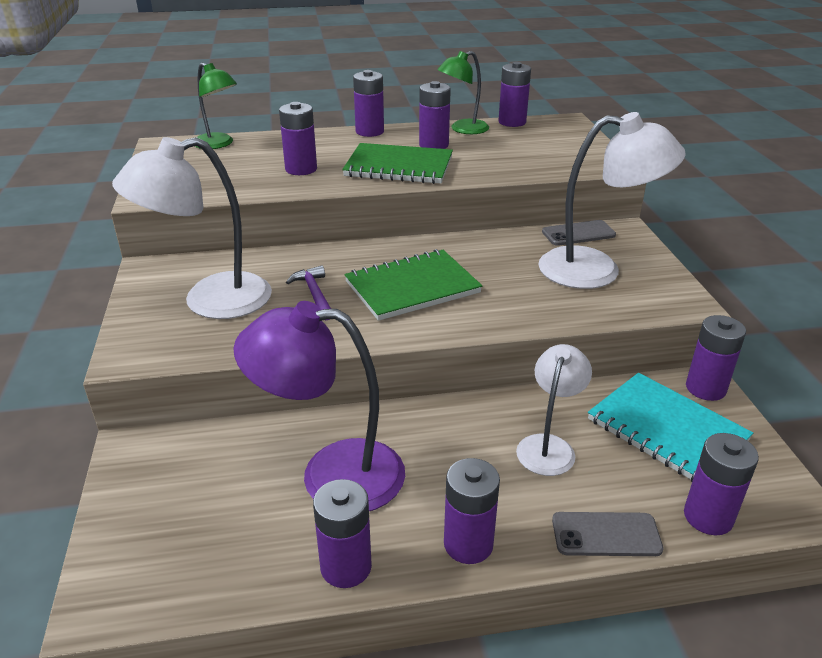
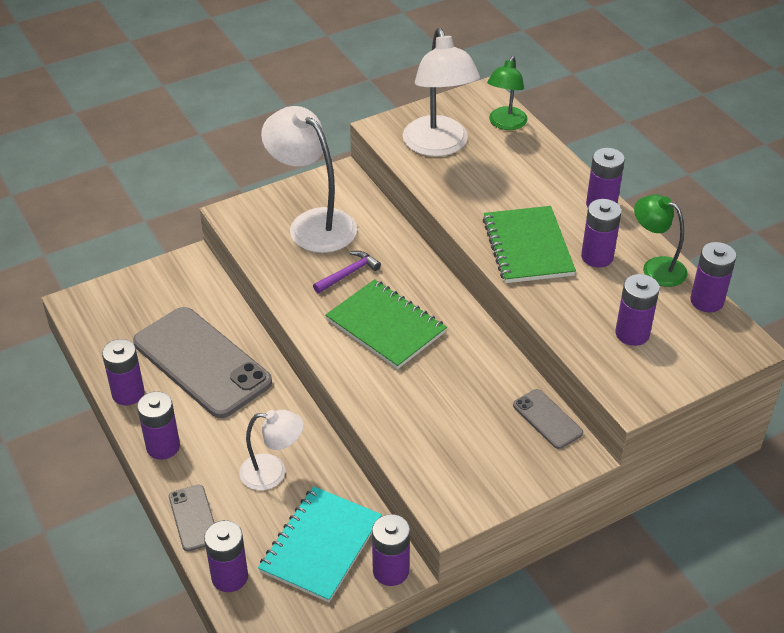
camera: 70 degrees right, 10 degrees up
(301, 169) = (484, 189): purple battery -> purple battery (632, 333)
(331, 474) = (201, 362): purple lamp -> grey phone
(596, 270) = (479, 442): white lamp -> white lamp (438, 146)

